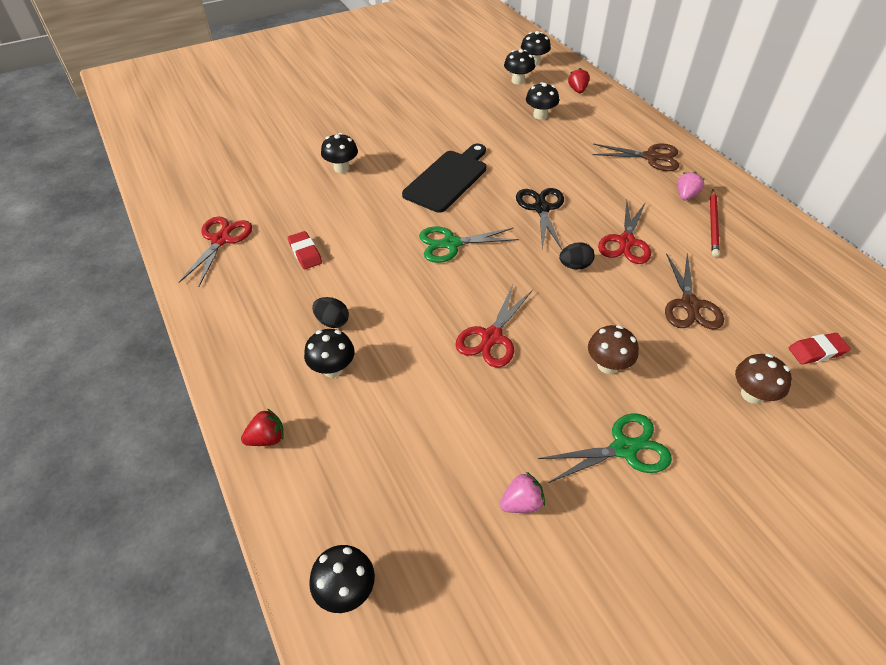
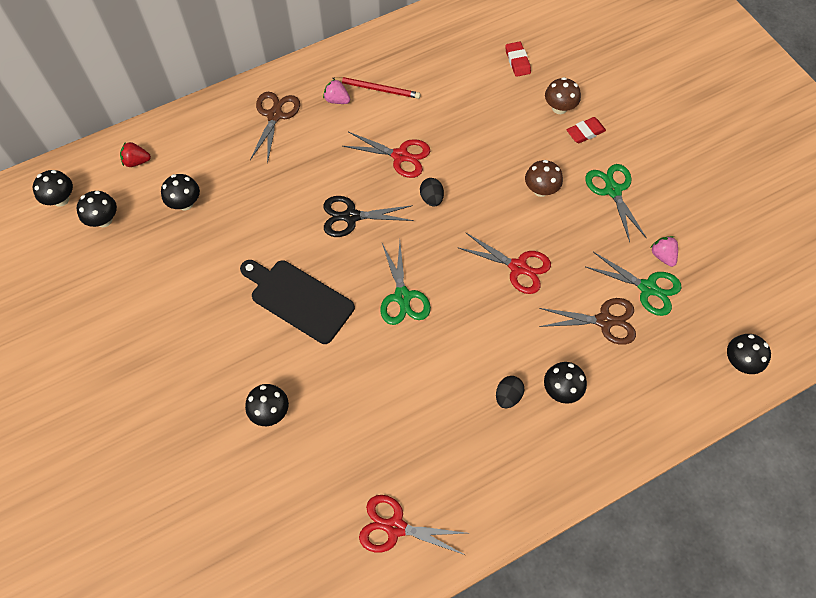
camera: 90 degrees left, 15 degrees up
(267, 438) = (635, 433): red strawberry -> none
(305, 253) = (416, 433): red eraser -> red eraser (585, 132)
(467, 476) = (647, 288): none -> green scissors
(690, 305) = (475, 125): brown scissors -> brown scissors (604, 321)

